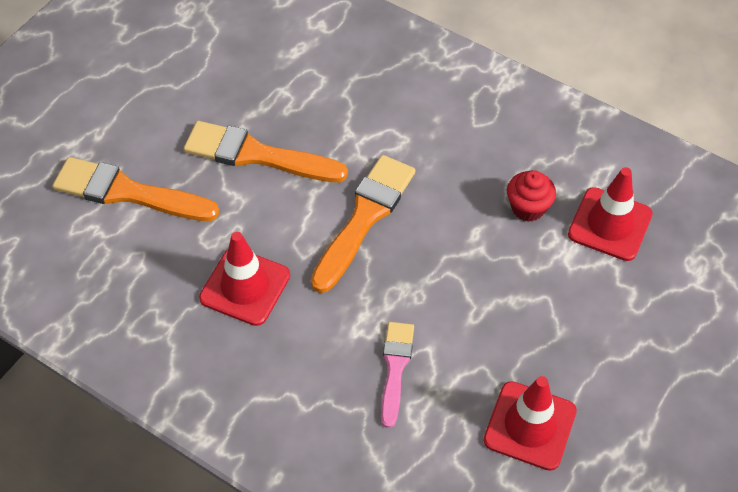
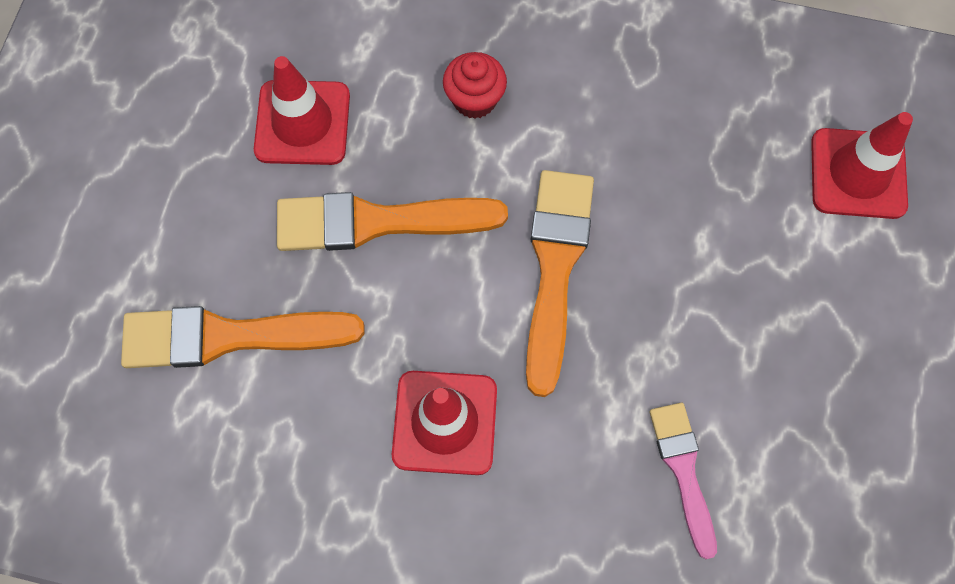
camera: 20 degrees left, 15 degrees up
(528, 208) = (751, 184): red cupcake -> red cupcake (474, 99)
(530, 426) = (877, 490): red traffic cone -> red traffic cone (302, 123)

